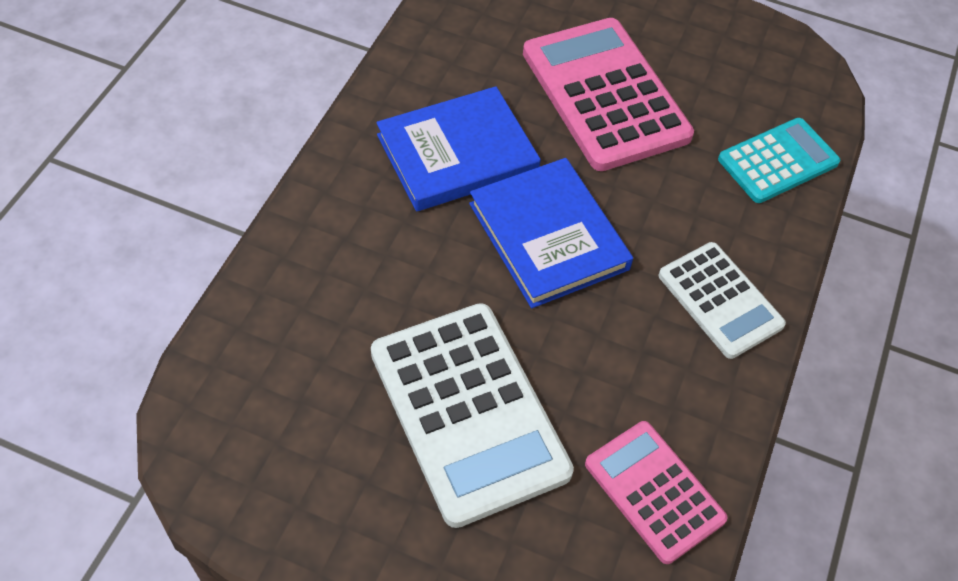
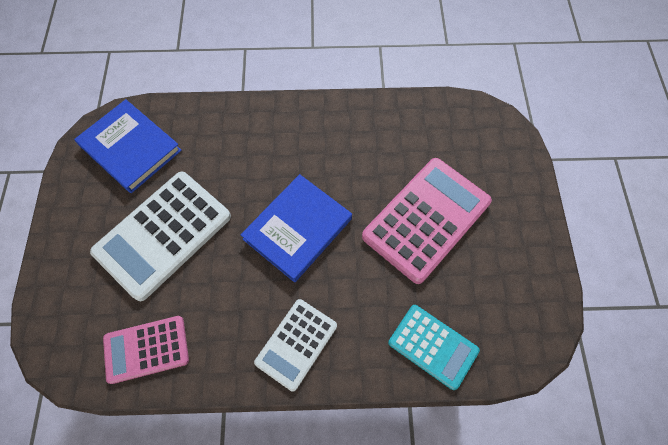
camera: 70 degrees right, 10 degrees up
(457, 154) = (333, 160): blue book -> blue book (130, 148)
(654, 491) = (146, 349): pink calculator -> pink calculator turned 135 degrees counterclockwise

